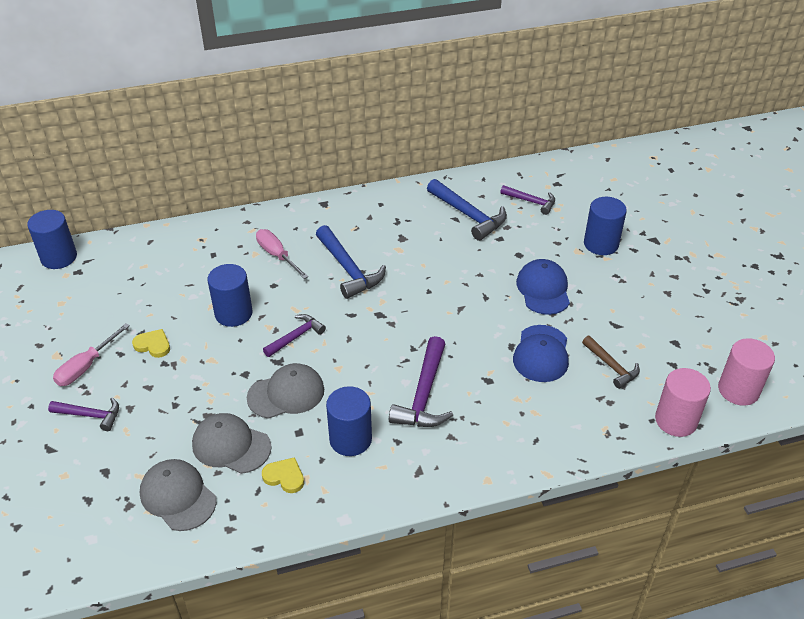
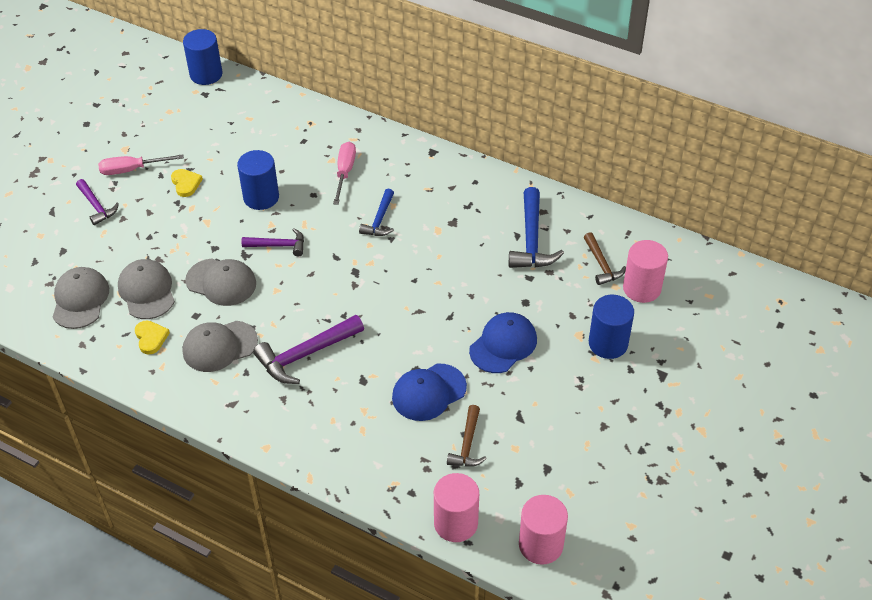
camera: 45 degrees right, 5 degrees up
(348, 269) = (379, 220): blue hammer -> blue hammer, size x0.61
(350, 439) = (219, 346): blue cylinder -> grey cap
(531, 202) = (601, 265): purple hammer -> brown hammer
(573, 200) = (641, 288): none -> pink cylinder

